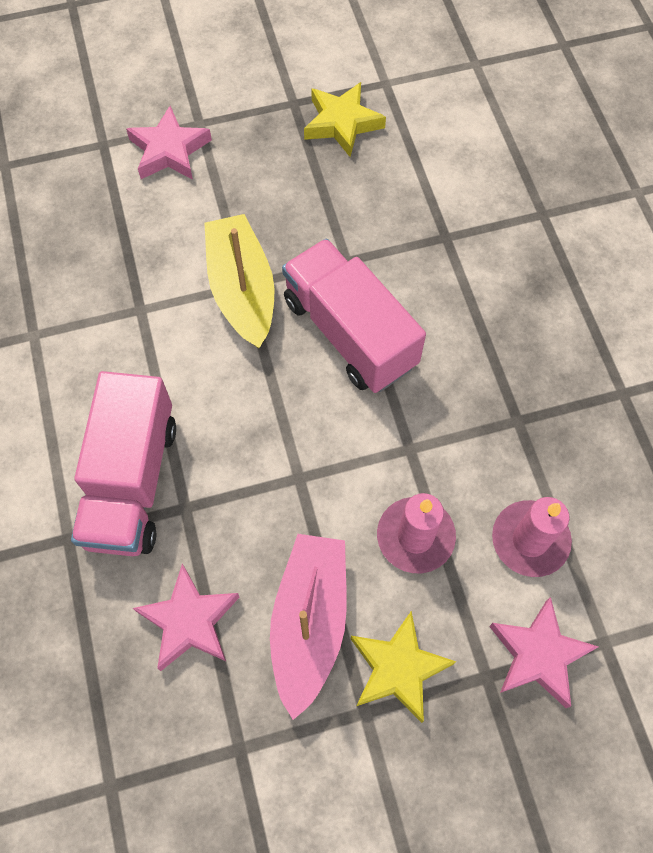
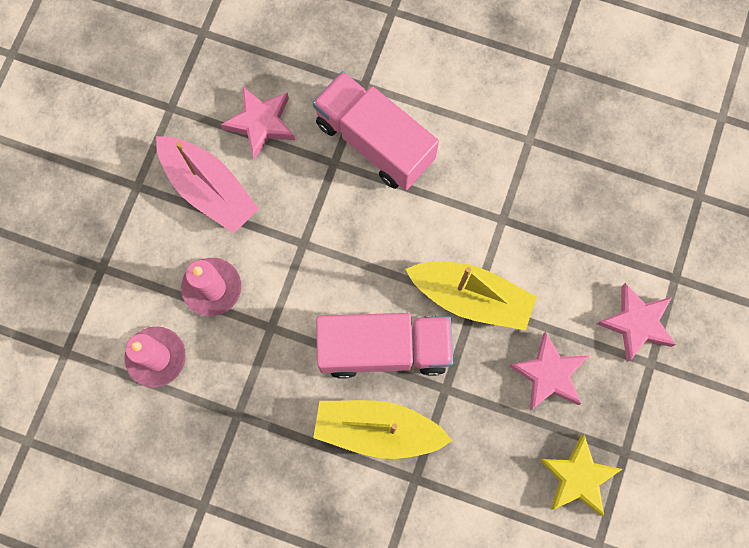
camera: 125 degrees right, 10 degrees up
(398, 668) = (145, 221): yellow star -> none
(429, 291) = (377, 430): none -> yellow boat
(538, 655) = (89, 307): pink star -> pink star (548, 374)

